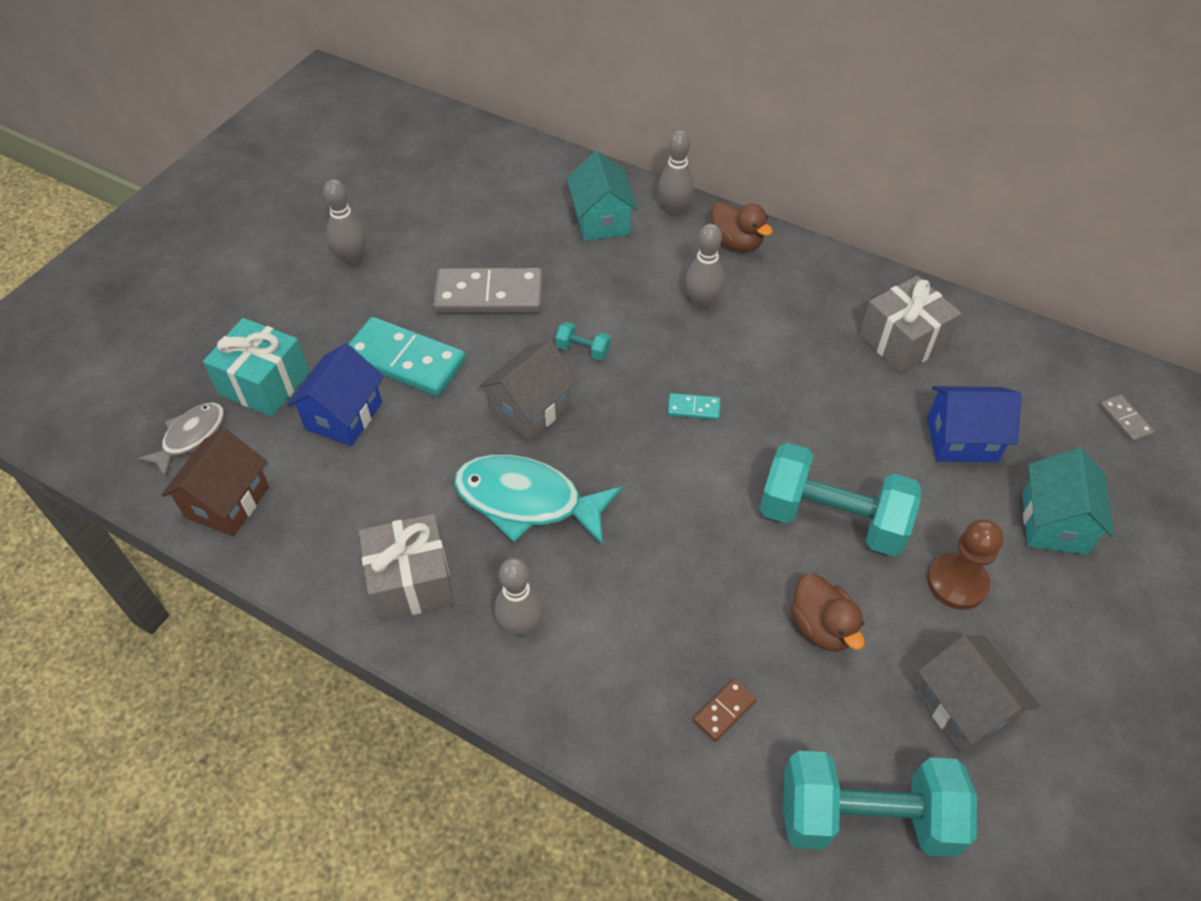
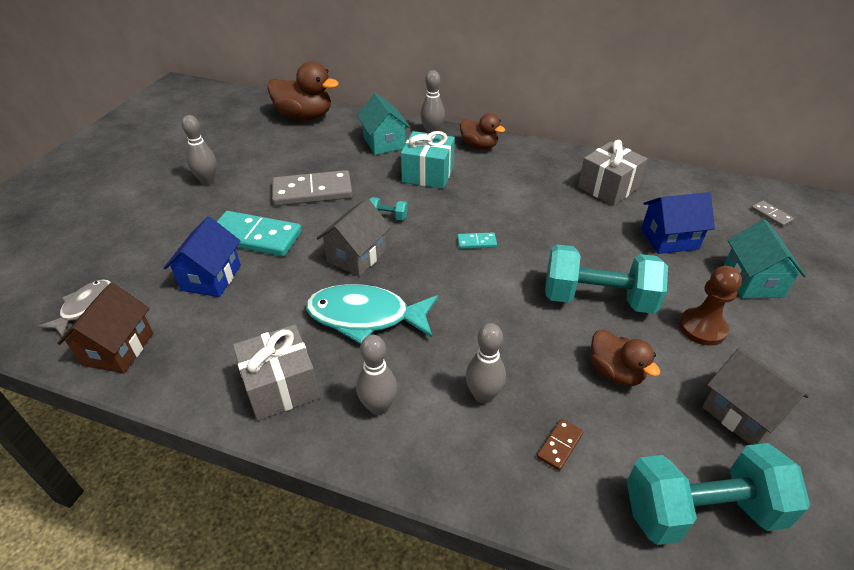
camera: 10 degrees left, 10 degrees down
(264, 383) = (145, 264): turquoise gift -> turquoise gift (428, 174)
(497, 158) = (304, 116): none -> brown duck
(702, 302) = (465, 180): grey bowling pin -> grey bowling pin (483, 395)

